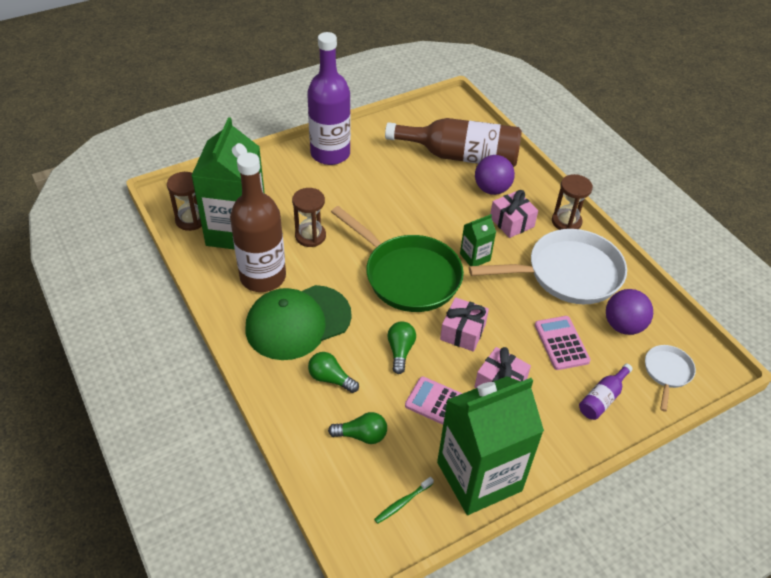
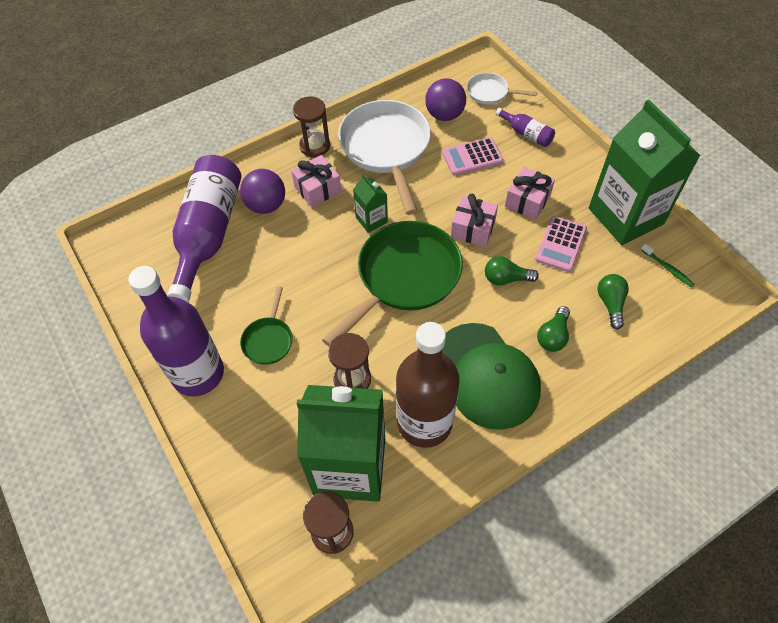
camera: 90 degrees left, 10 degrees up
(354, 190) = (268, 340): none -> green pan
(461, 156) = (209, 233): brown bottle -> purple bottle

